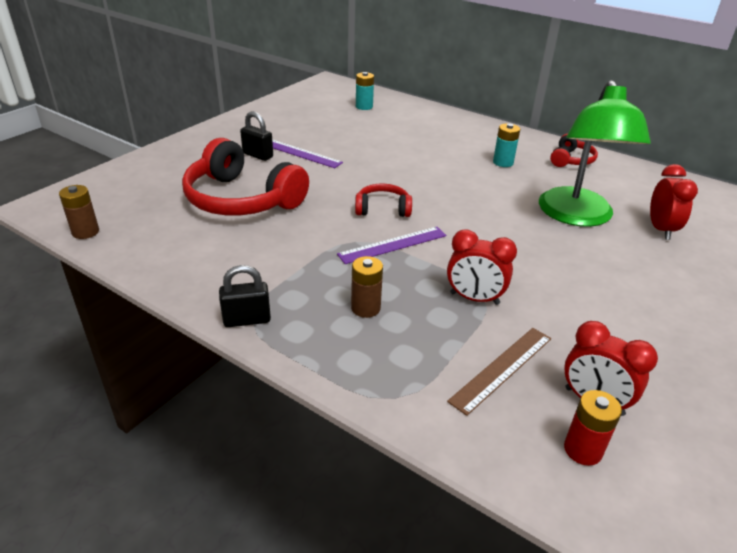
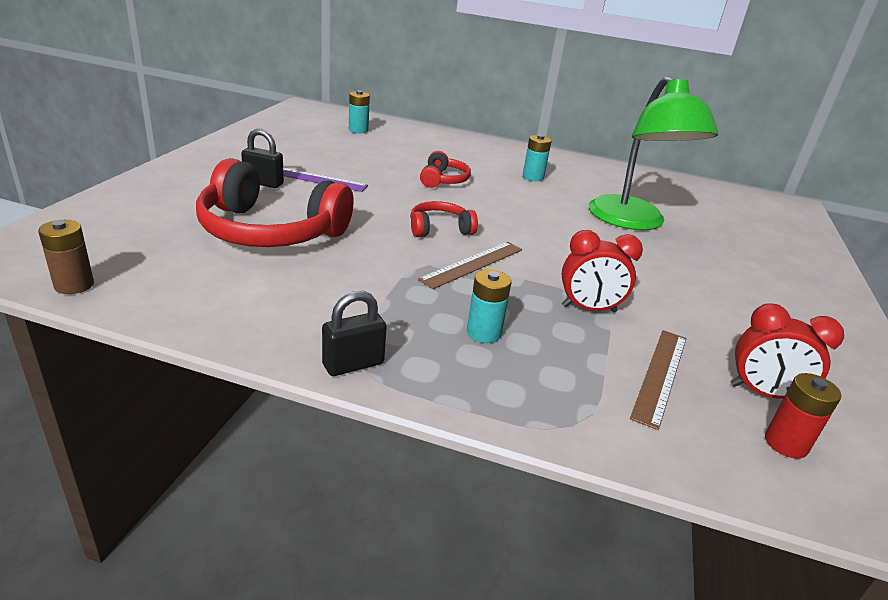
camera: 20 degrees left, 5 degrees down
(365, 308) = (483, 333): brown battery -> turquoise battery
(393, 245) = (472, 264): purple ruler -> brown ruler
(571, 160) = (594, 172): red headphones -> red headphones (443, 180)
(660, 229) = (710, 227): red clock -> none

